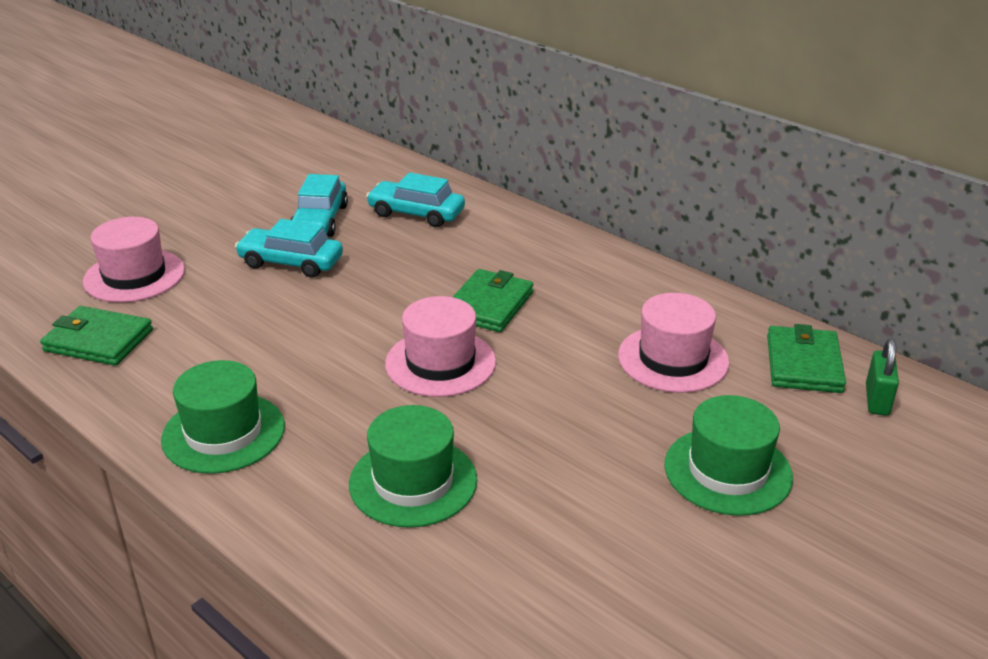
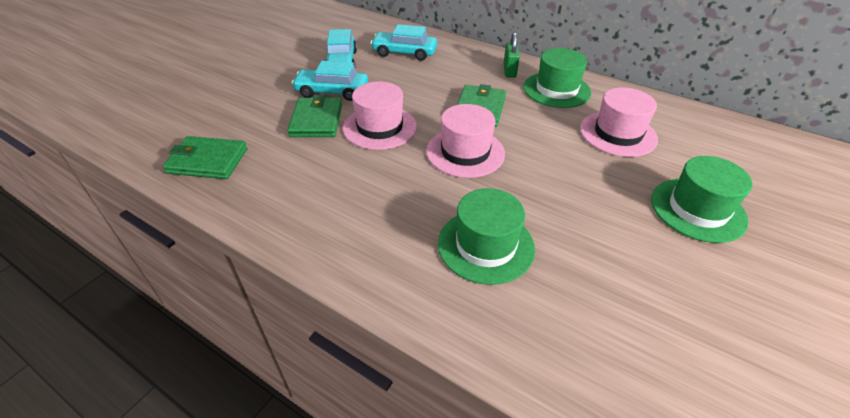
camera: 10 degrees left, 10 degrees up
(134, 276) = (221, 111): pink hat -> pink hat (380, 127)
(223, 433) = (328, 223): green hat -> green hat (556, 90)
(804, 364) = (701, 129): green wallet -> green wallet (316, 120)
(877, 400) = (760, 148): green padlock -> green padlock (509, 71)

